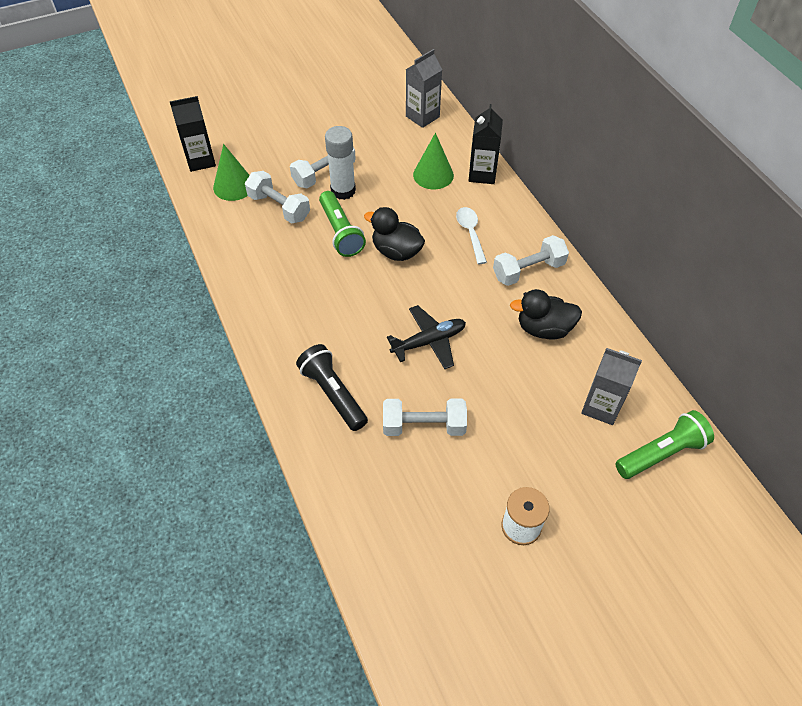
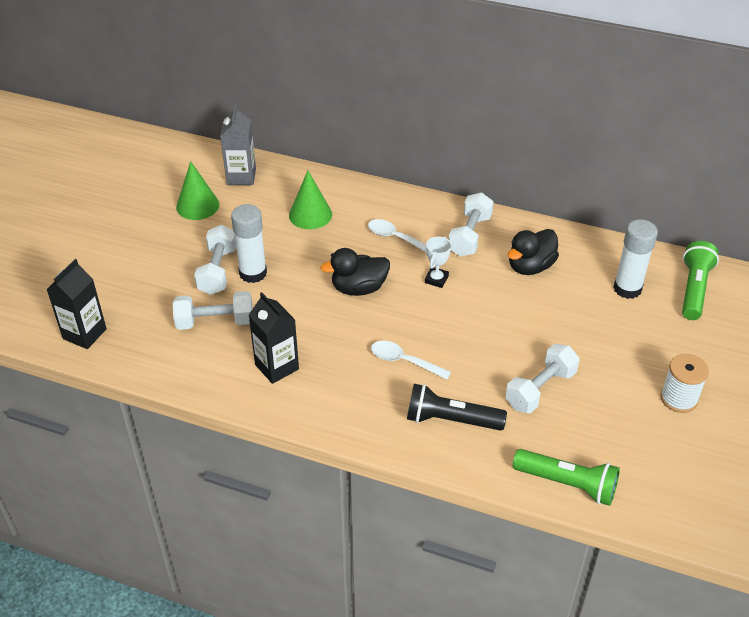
camera: 45 degrees left, 10 degrees down
(233, 186) = (148, 333): green cone -> green cone (197, 205)
(340, 232) = (295, 305): green flashlight -> green flashlight (567, 484)
(358, 326) = (404, 361): none -> white spoon
(429, 342) = (468, 332): black plane -> none
(459, 285) = (436, 279): none -> white trophy
(482, 174) = (347, 190): black carton -> black carton (277, 367)
(601, 406) = (627, 289): grey carton -> white glue stick

